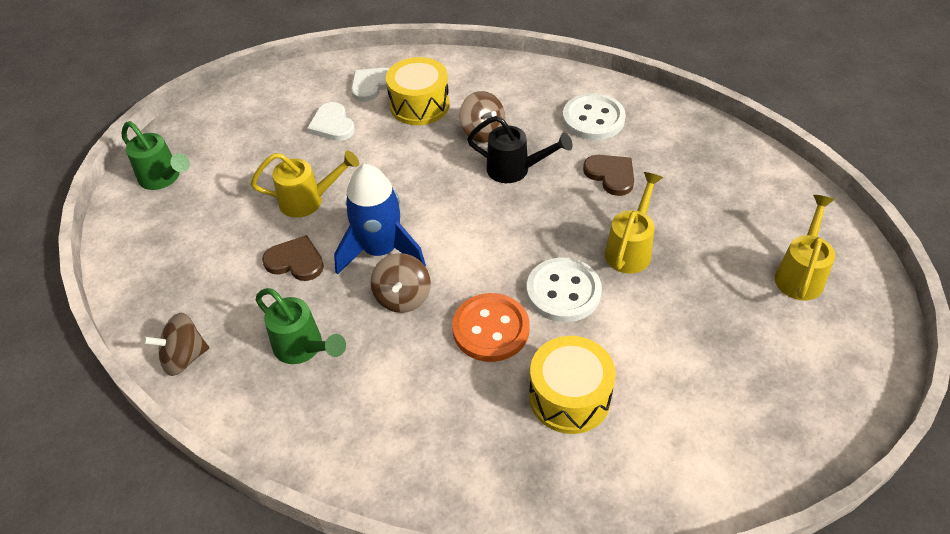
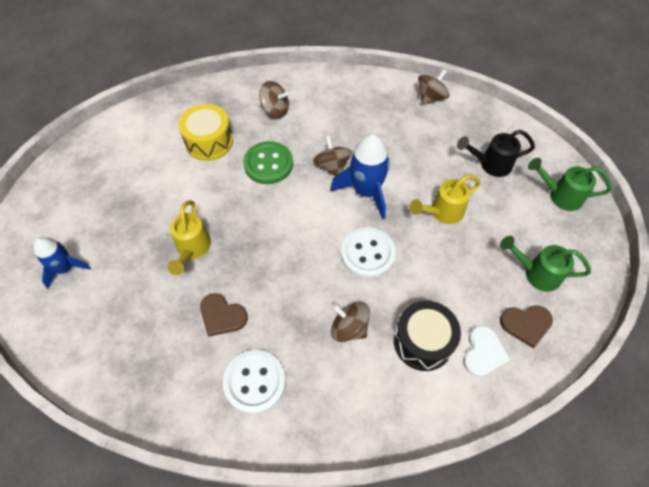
camera: 155 degrees right, 10 degrees up
(295, 261) = (415, 167): brown heart -> brown heart (526, 324)
(304, 348) = (370, 121): green watering can -> green watering can (536, 273)
(332, 125) = (481, 290): white heart -> none
(419, 105) = (423, 342): yellow drum -> black drum
(439, 422) = (275, 110): none -> brown spinning top
(491, 329) = (268, 164): orange button -> green button
(515, 170) = (303, 294): black watering can -> black watering can (490, 164)
(563, 292) = (231, 202): white button -> white button (367, 254)
(800, 274) = (65, 268): yellow watering can -> blue rocket

